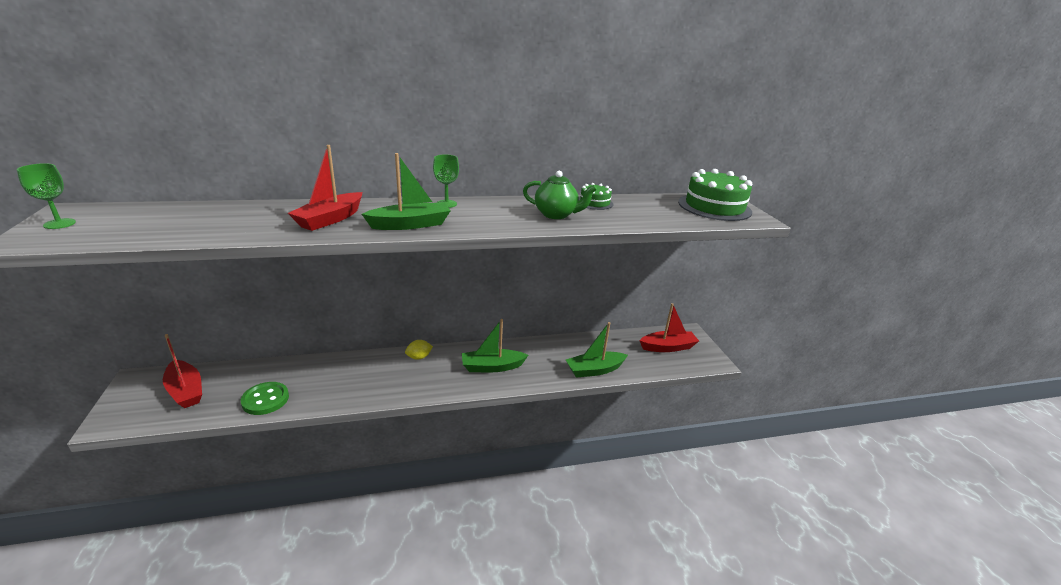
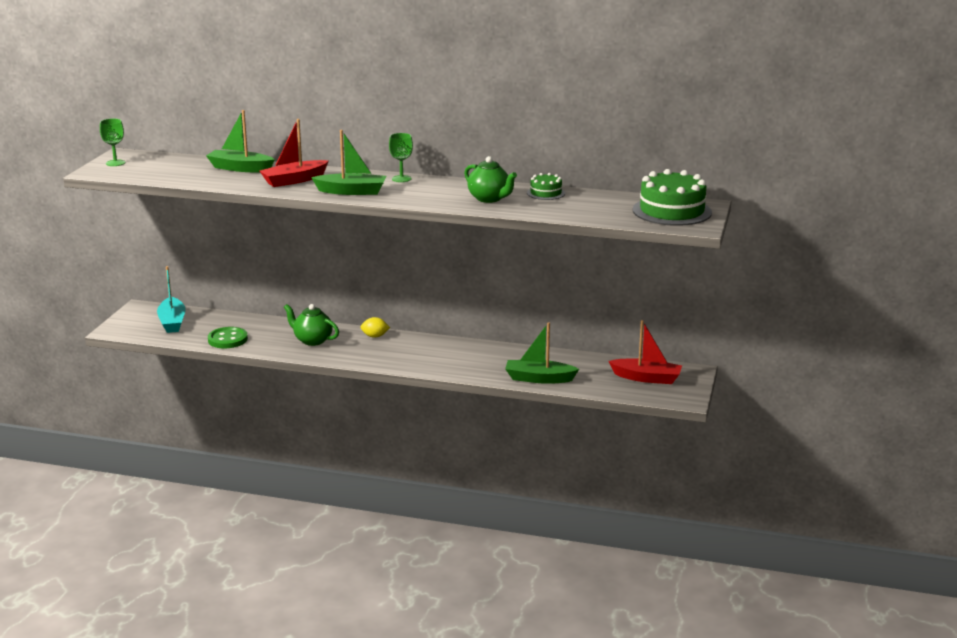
camera: 30 degrees right, 5 degrees down
(186, 390) = (172, 322): red boat -> turquoise boat
(361, 377) = (312, 340): none -> green teapot
(492, 367) = (437, 356): green boat -> green boat (240, 168)

